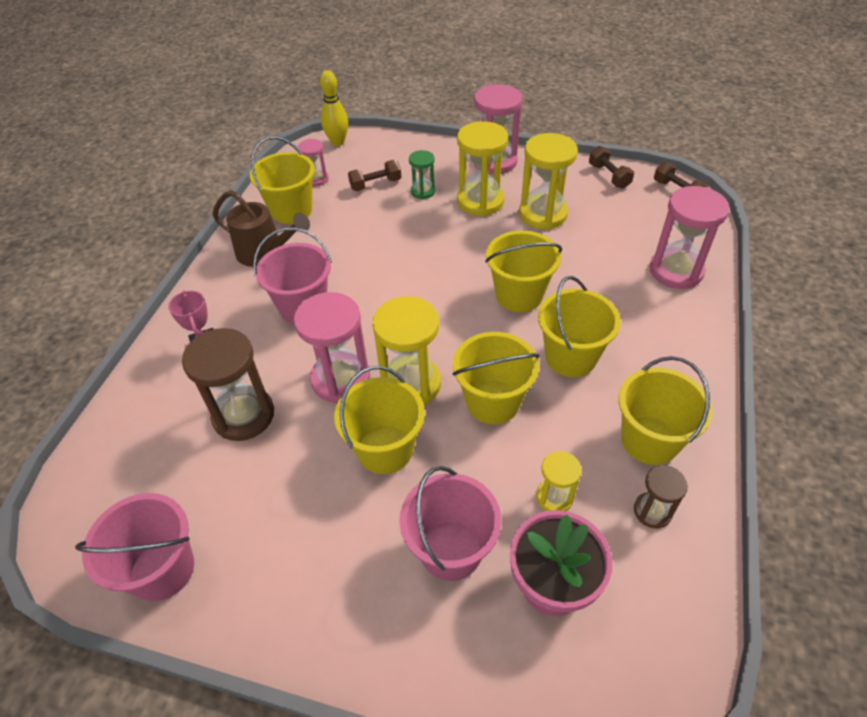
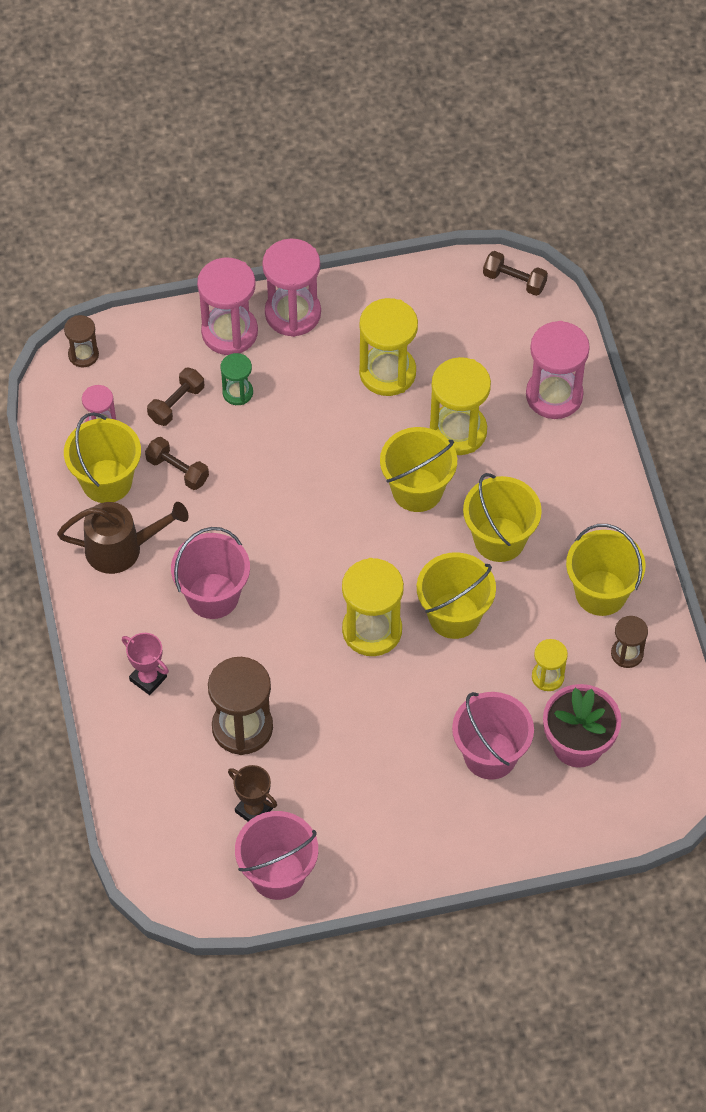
camera: 30 degrees left, 10 degrees up
(193, 493) = (254, 810): none -> brown trophy
(338, 142) = (83, 355): yellow bowling pin -> brown hourglass
(340, 379) = (305, 654): pink hourglass -> pink hourglass (229, 332)
(385, 449) = (388, 700): yellow bucket -> none
(480, 201) = (310, 381): yellow hourglass -> yellow hourglass (458, 431)
(609, 176) = (431, 285): brown dumbbell -> brown dumbbell (177, 470)

